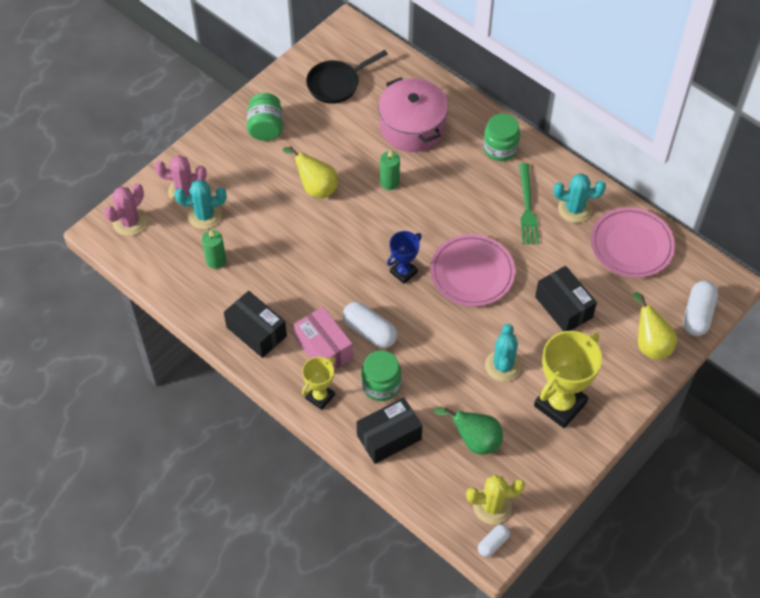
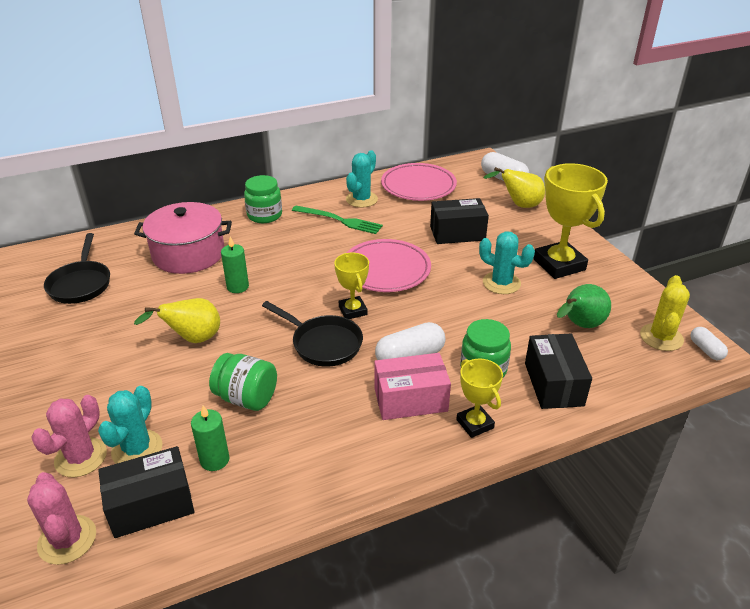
camera: 65 degrees left, 20 degrees down
(256, 332) = (349, 453): black box -> black box (151, 505)
(266, 128) = (73, 353): green jar -> green jar (246, 398)
(354, 270) = (323, 344): none -> black pan
(403, 272) = (352, 310): blue trophy -> yellow trophy

